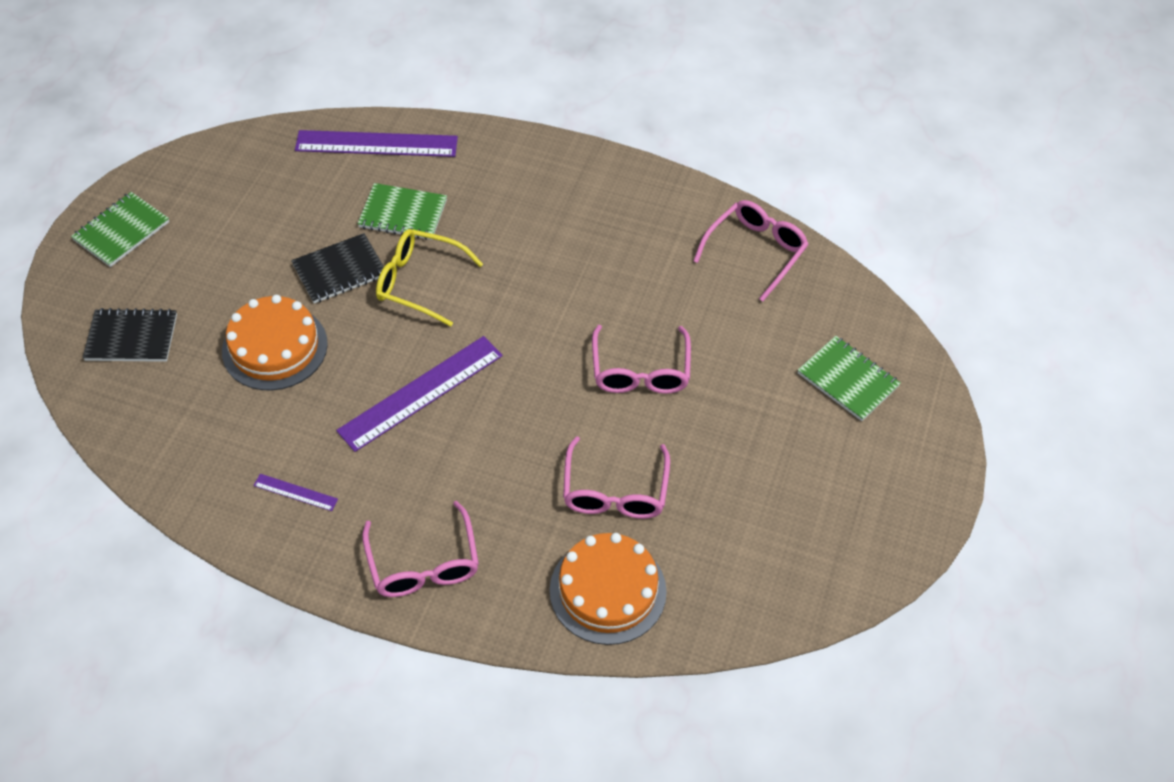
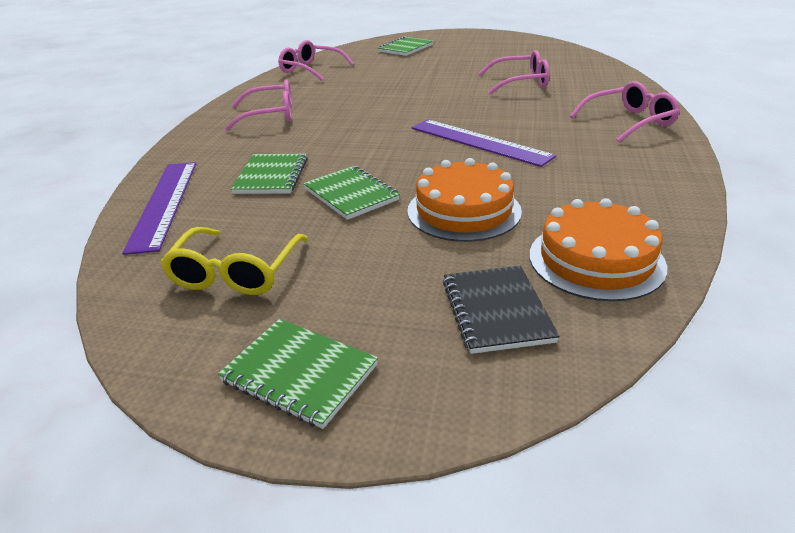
camera: 95 degrees left, 20 degrees down
(295, 492) = (617, 173): purple ruler -> none
(339, 270) = (351, 194): black notebook -> green notebook
(419, 282) = (358, 158): yellow glasses -> yellow glasses (236, 272)
(608, 590) = (592, 78): orange cake -> orange cake (596, 260)
(640, 371) = (421, 85): pink glasses -> pink glasses (270, 115)

